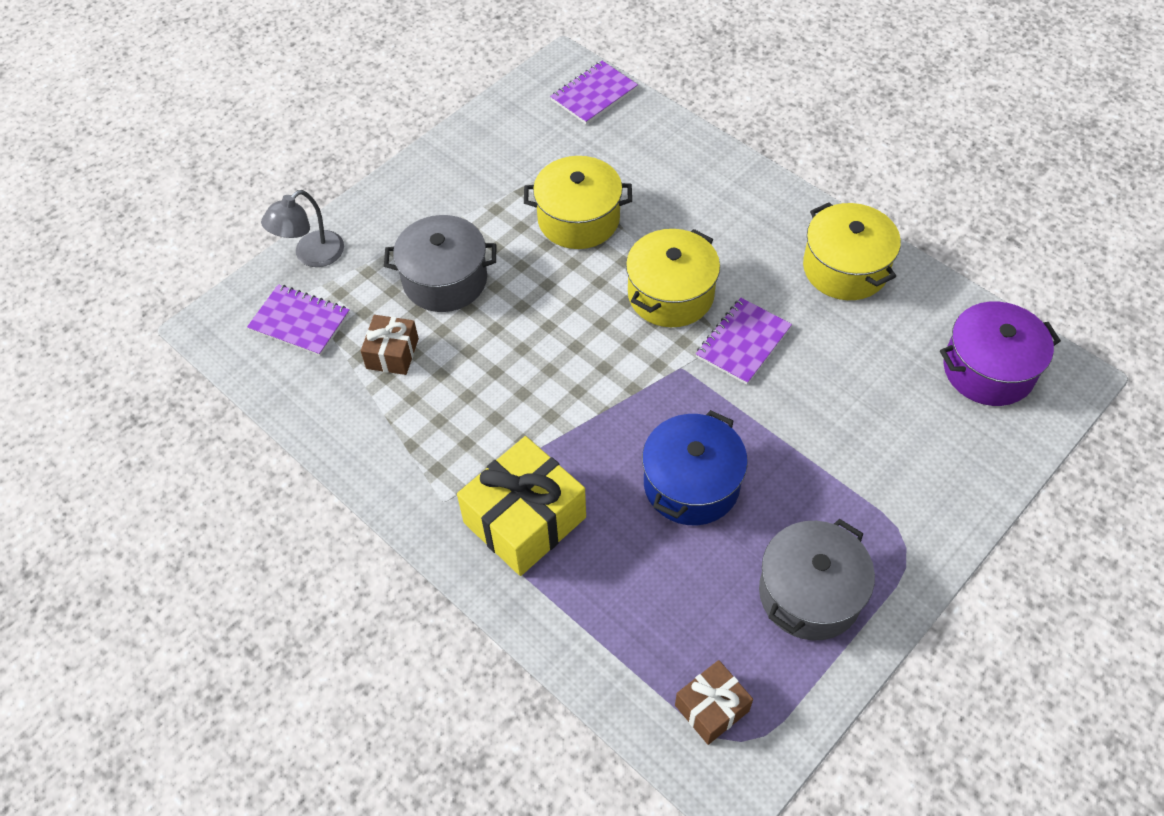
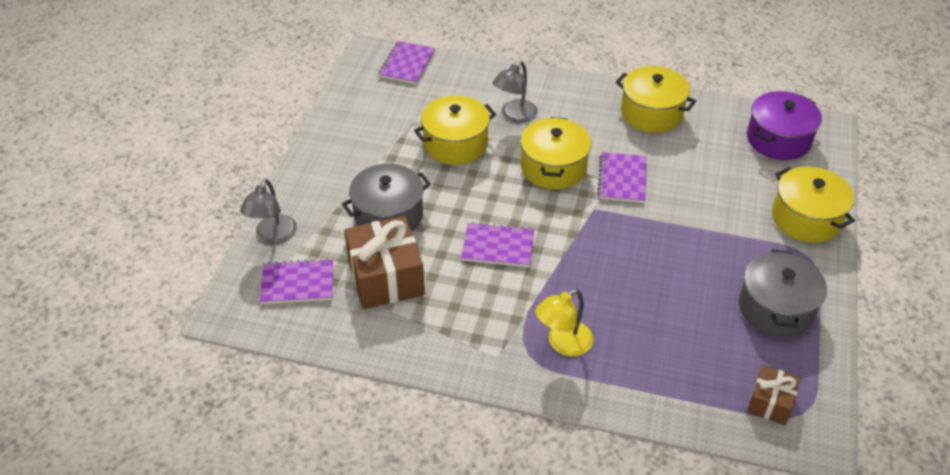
camera: 30 degrees left, 10 degrees down
(392, 353) = (386, 277): brown gift -> brown gift, size x1.82
(525, 520) = (563, 344): yellow gift -> yellow lamp
(536, 368) = (498, 246): none -> purple notebook
(672, 208) = (514, 116): none -> grey lamp
(691, 484) = (654, 275): blue pot -> none
(942, 493) = (806, 218): none -> yellow pot

